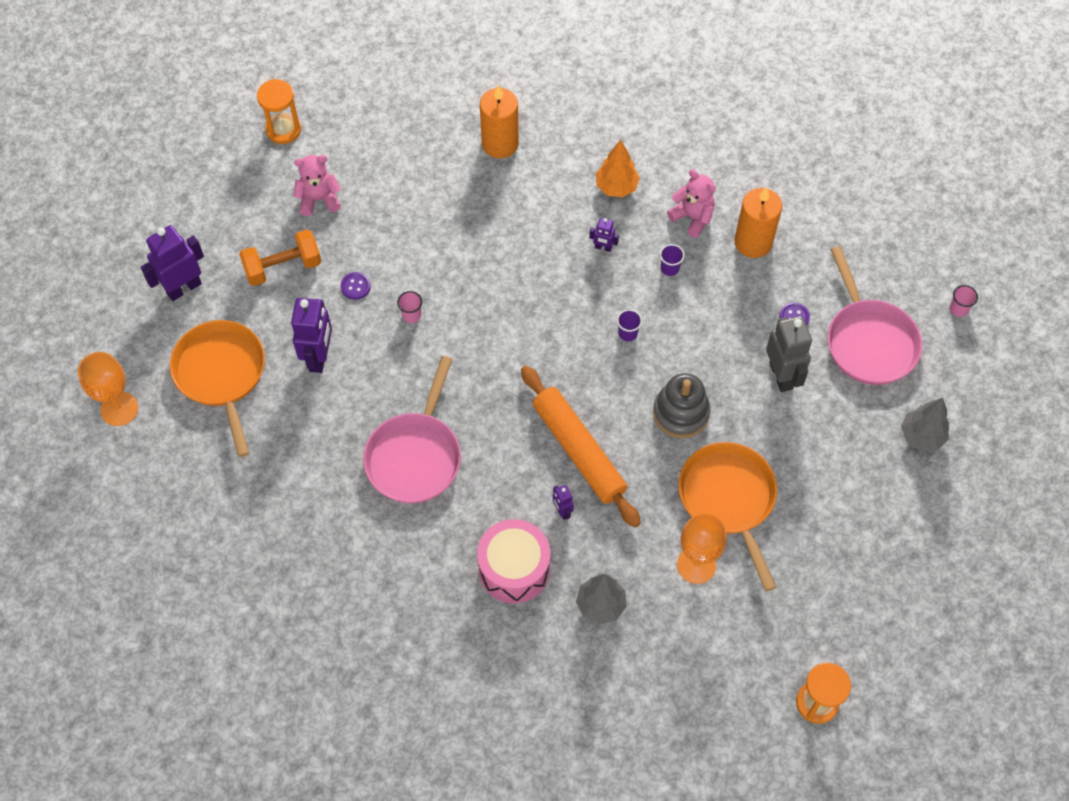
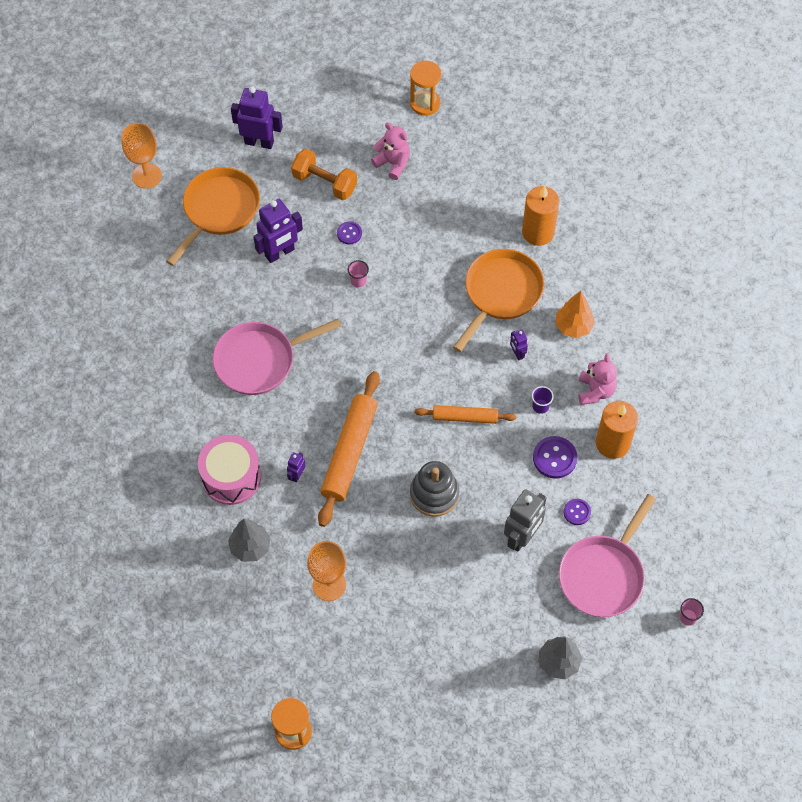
camera: 50 degrees right, 0 degrees up
(628, 333) = (465, 417): purple cup -> orange rolling pin
(728, 295) = (554, 458): none -> purple button
(729, 500) = (395, 571): orange pan -> orange pan (500, 293)

